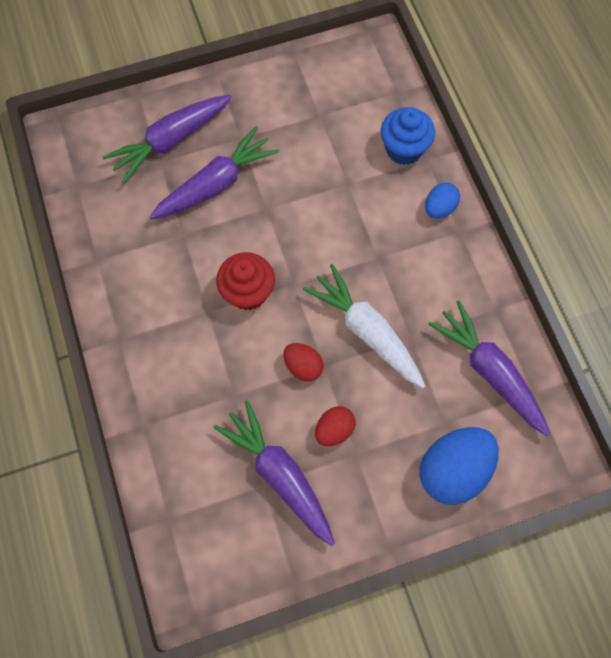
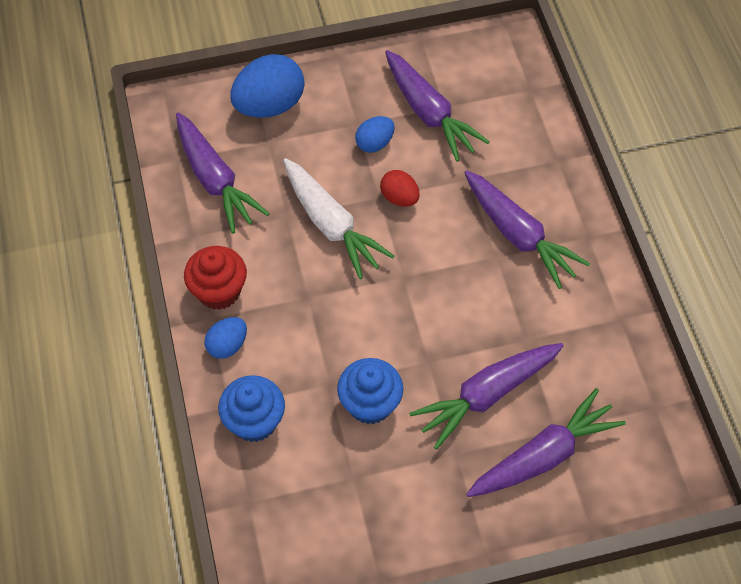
camera: 175 degrees left, 10 degrees down
(186, 335) = (518, 235): none -> purple carrot
(248, 292) = (452, 271): red cupcake -> red cupcake (219, 291)
(312, 170) = (370, 404): none -> blue cupcake
(334, 430) = (375, 143): red egg -> blue egg

